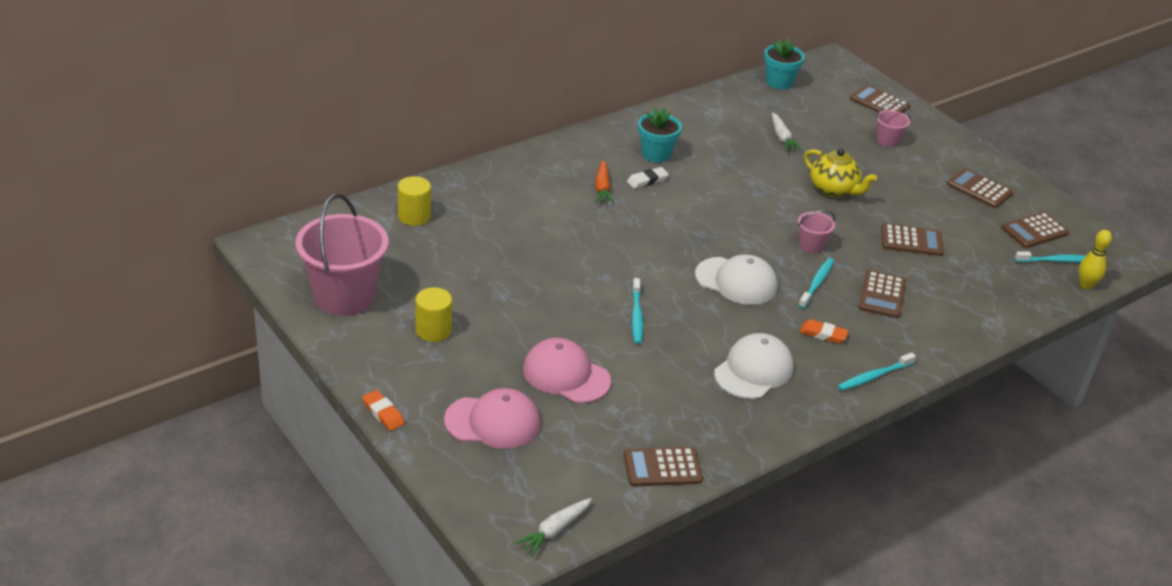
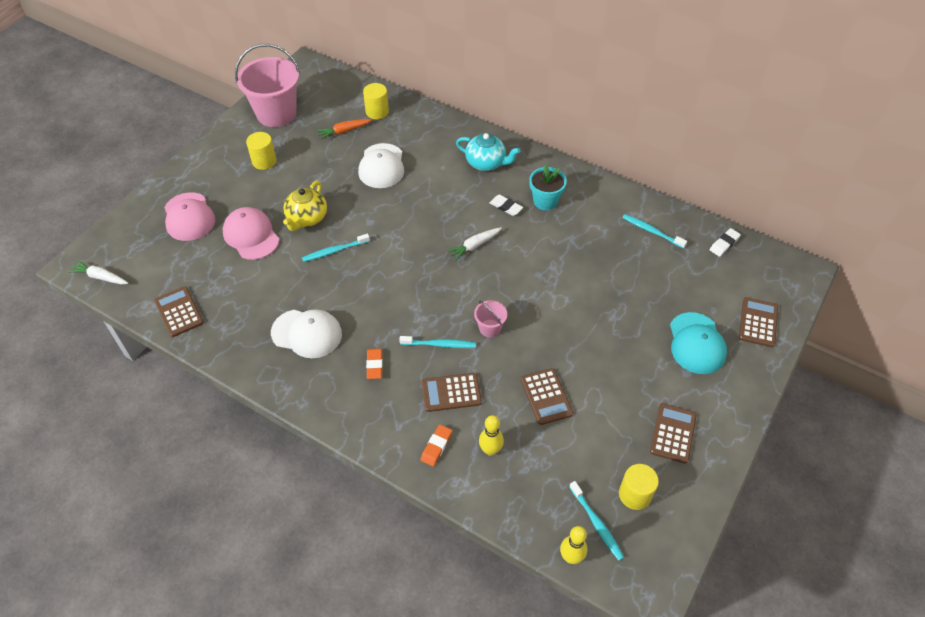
camera: 70 degrees right, 15 degrees up
(383, 413) = (176, 168): orange eraser -> orange eraser (436, 446)
(566, 375) = (251, 235): pink cap -> pink cap turned 45 degrees counterclockwise
(569, 170) = (486, 163): none -> turquoise teapot
(602, 188) = (477, 186): orange carrot -> orange carrot (344, 131)
(736, 281) = (410, 294): white cap -> white cap (381, 166)
(779, 82) = (724, 244): turquoise flower pot -> white eraser
(782, 138) = (636, 269): white carrot -> white carrot (474, 246)
(833, 189) = (583, 323): yellow teapot -> yellow teapot (307, 218)
(874, 376) = (338, 411): turquoise toothbrush -> turquoise toothbrush (652, 231)
(887, 141) = (696, 343): pink bucket -> turquoise cap
(960, 293) = (490, 450): none -> yellow bowling pin
(1034, 231) = (635, 494): brown calculator -> yellow cylinder

